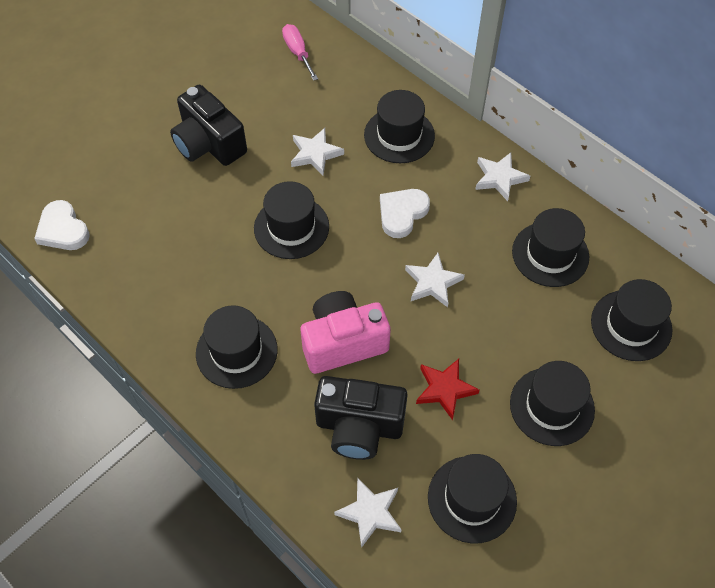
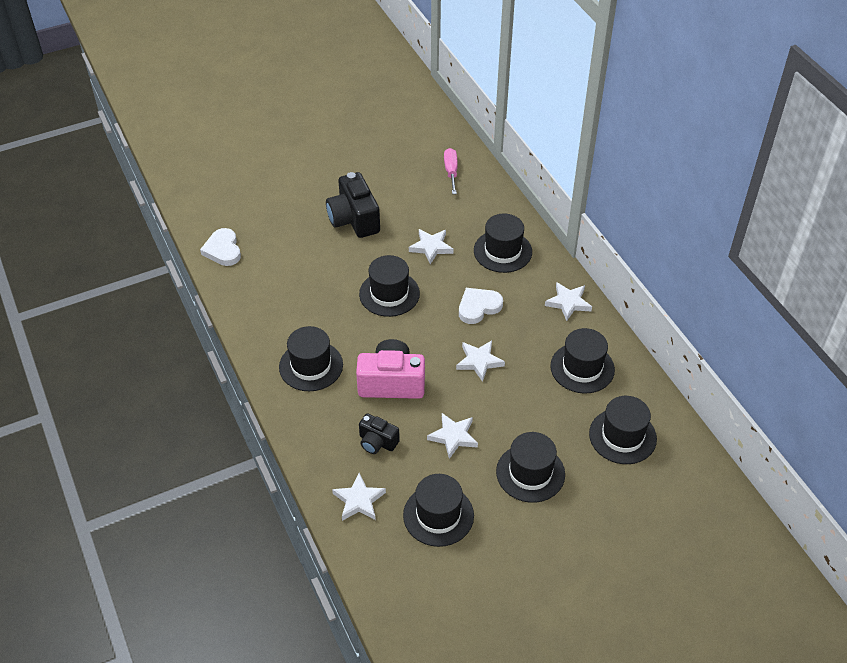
camera: 20 degrees right, 10 degrees down
(359, 427) = (377, 442): black camera -> black camera, size x0.57
(445, 389) = (453, 437): red star -> white star

